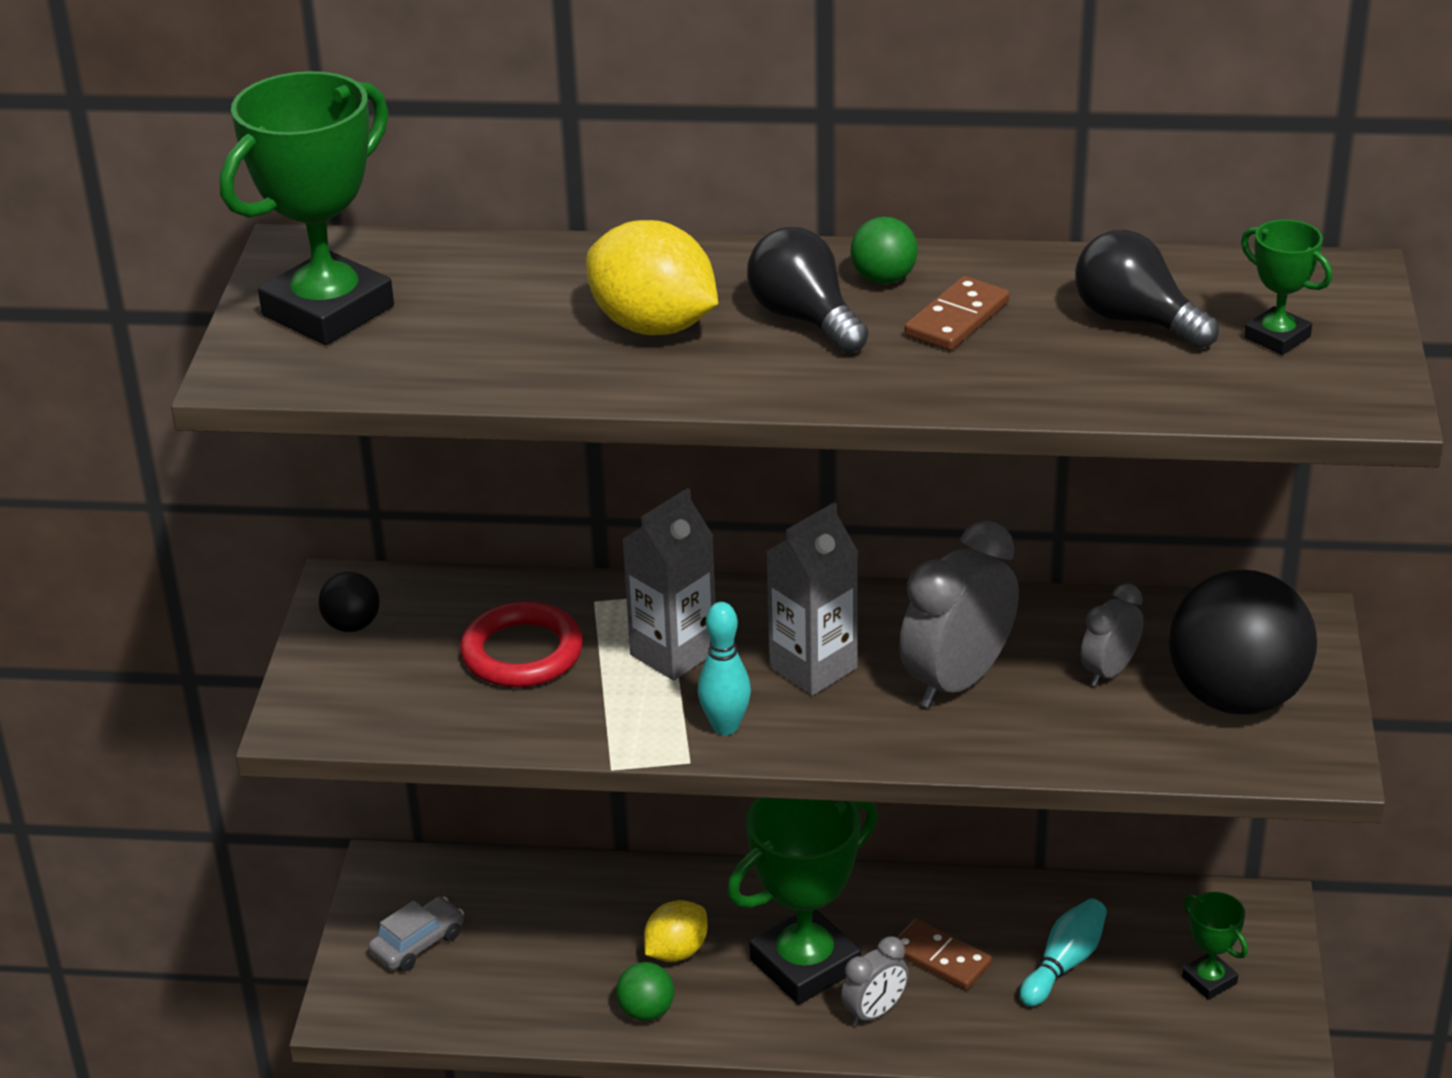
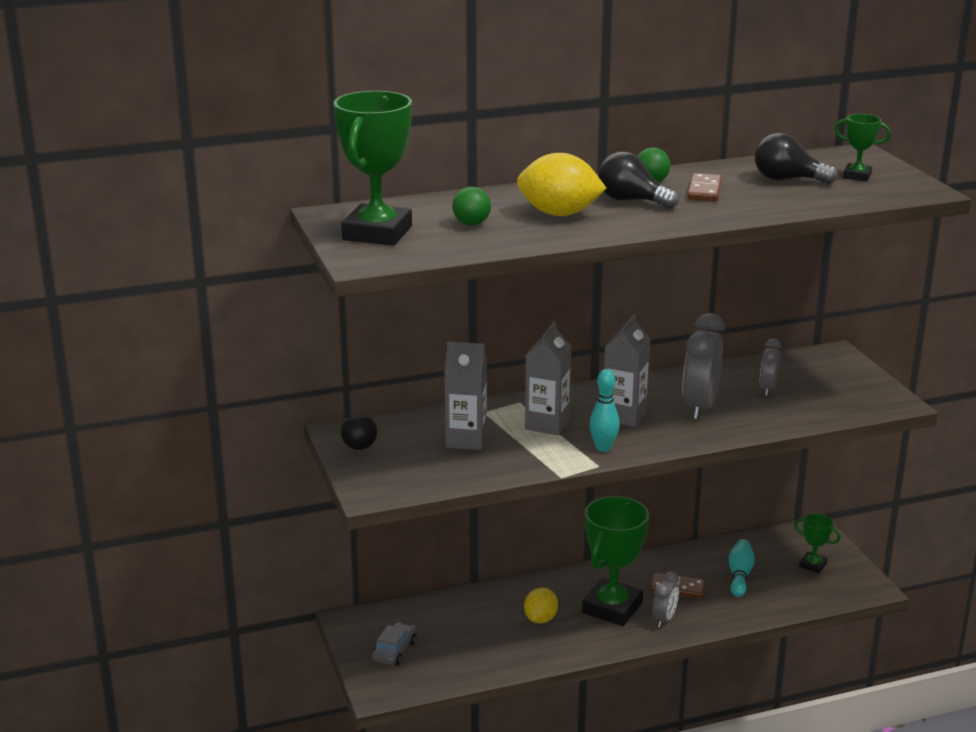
camera: 25 degrees left, 10 degrees down
(522, 653) = (466, 440): red ring -> grey carton
(646, 1011) = (546, 649): green ball -> green ball (471, 224)
(1236, 697) = (835, 387): black ball -> none

